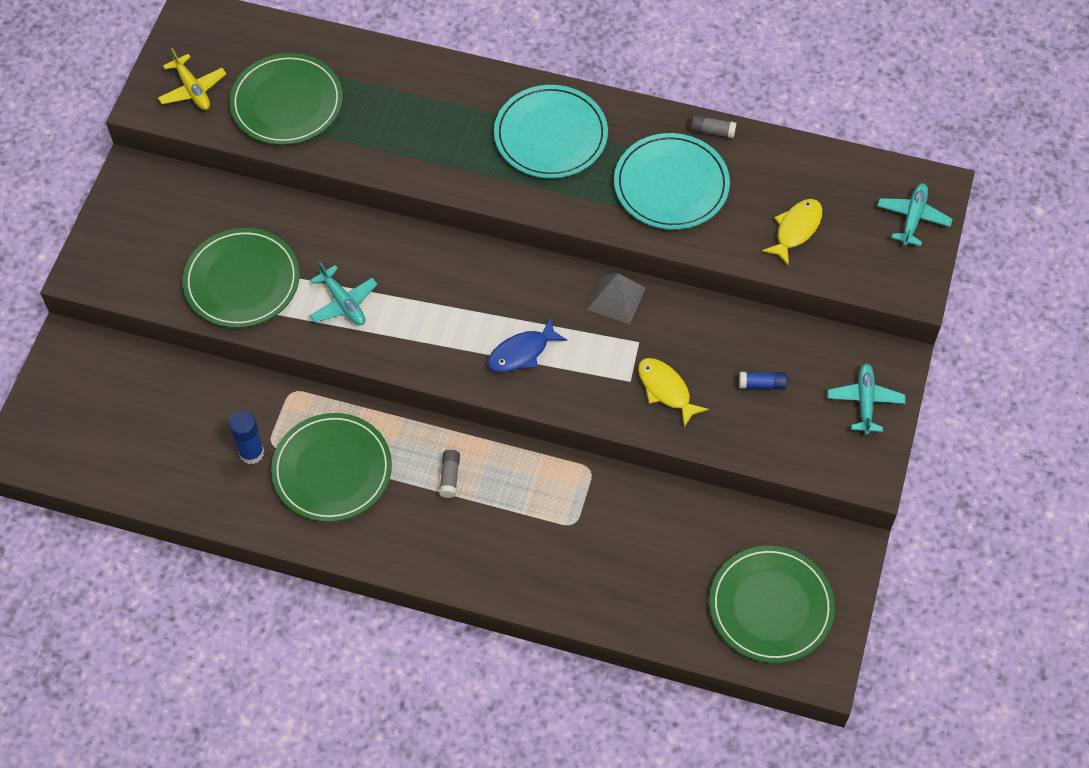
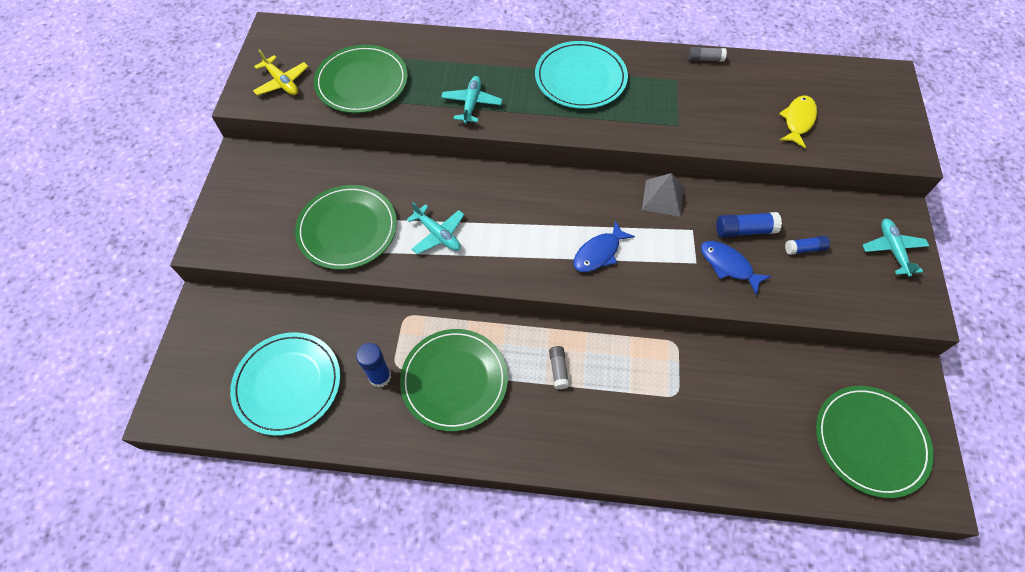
camera: 10 degrees left, 0 degrees up
(666, 390) = (728, 265): yellow fish -> blue fish
(671, 185) = (687, 101): turquoise plate -> turquoise plate (287, 384)
(699, 352) = (744, 230): none -> blue glue stick
(913, 218) = (883, 100): turquoise plane -> turquoise plane (471, 104)

